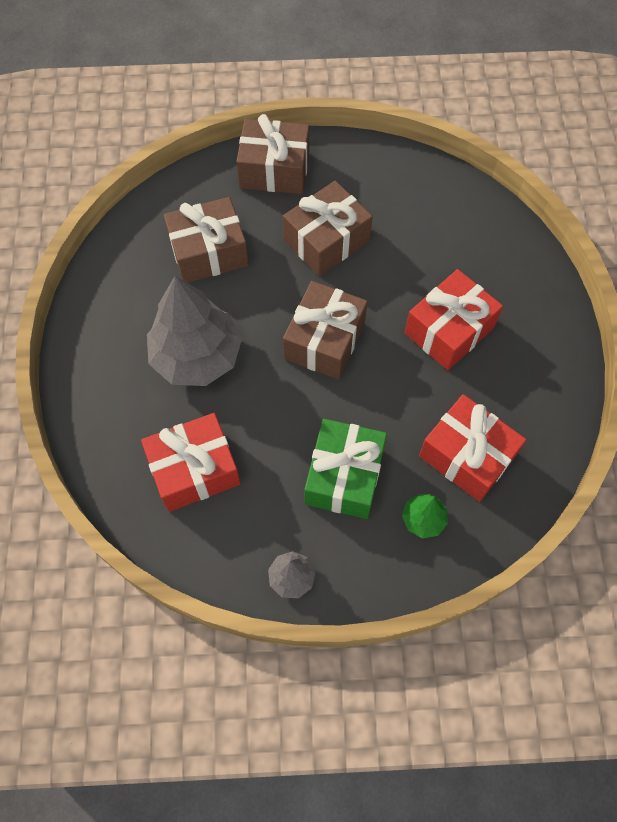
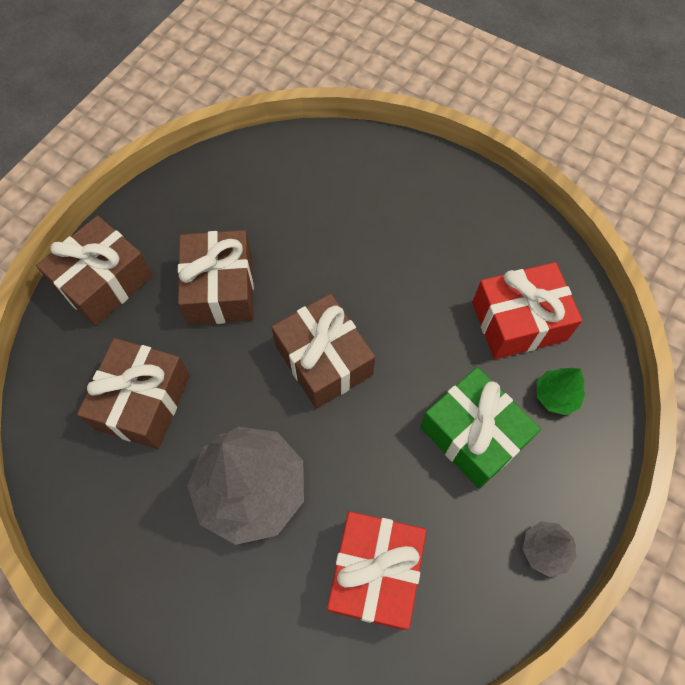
camera: 55 degrees left, 0 degrees up
(449, 330) = (390, 254): red gift -> none

